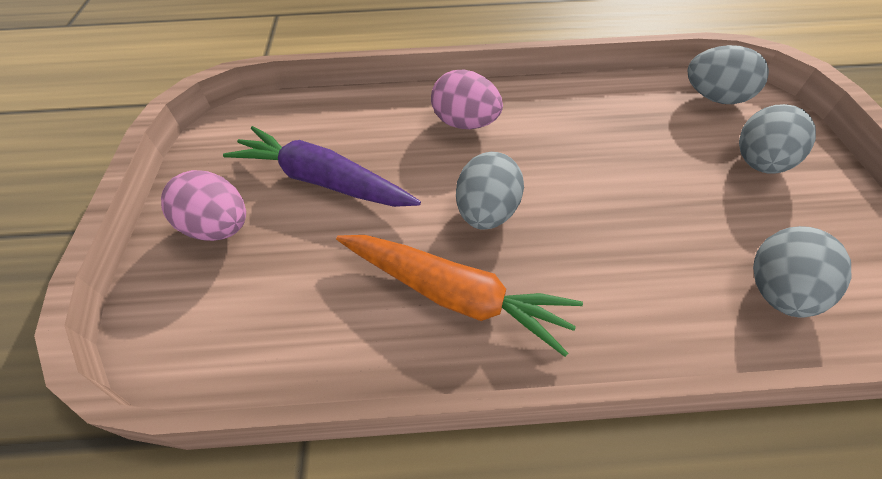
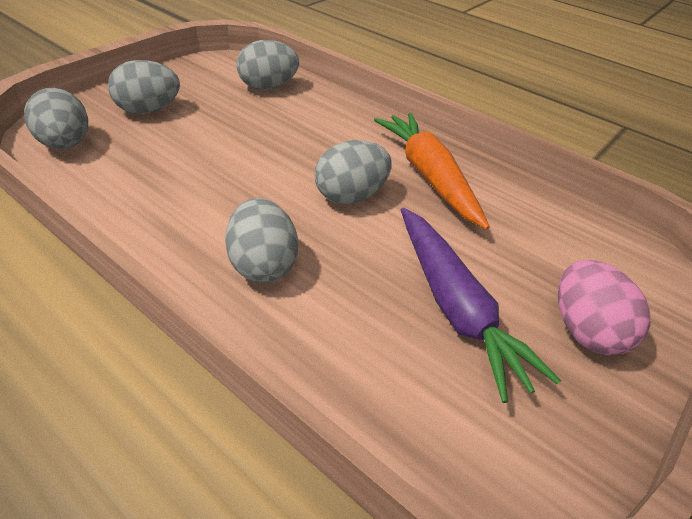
camera: 140 degrees left, 10 degrees down
(465, 123) = (263, 265): pink egg -> grey egg

